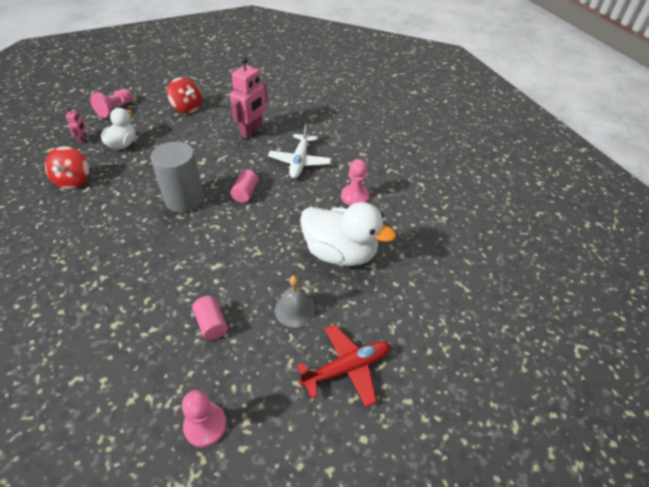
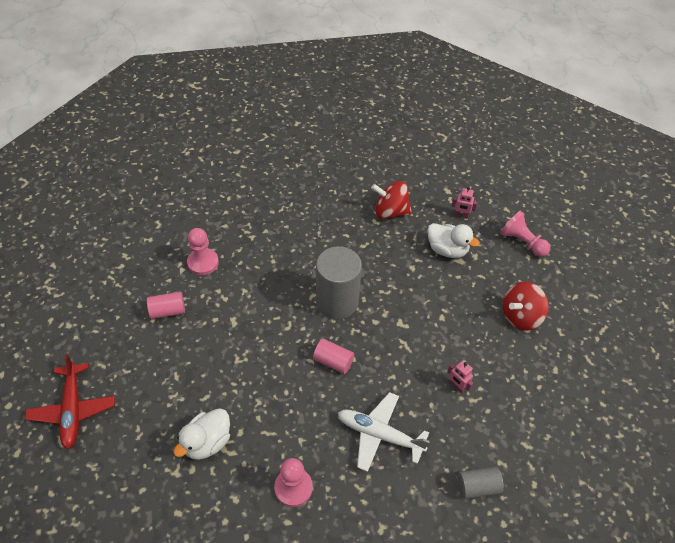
camera: 105 degrees right, 5 degrees up
(205, 425) = (80, 298): pink pawn -> pink pawn (203, 262)
(251, 131) = (457, 386): pink robot -> pink robot, size x0.45
(294, 309) = (153, 380): grey bell -> none
(319, 119) = (477, 486): none -> grey cylinder
(340, 253) = (207, 442): white duck -> white duck, size x0.59

